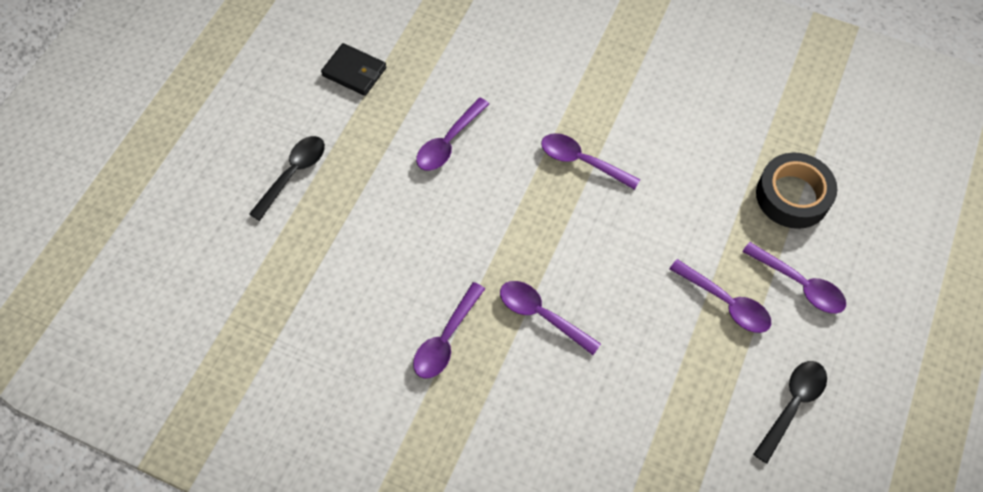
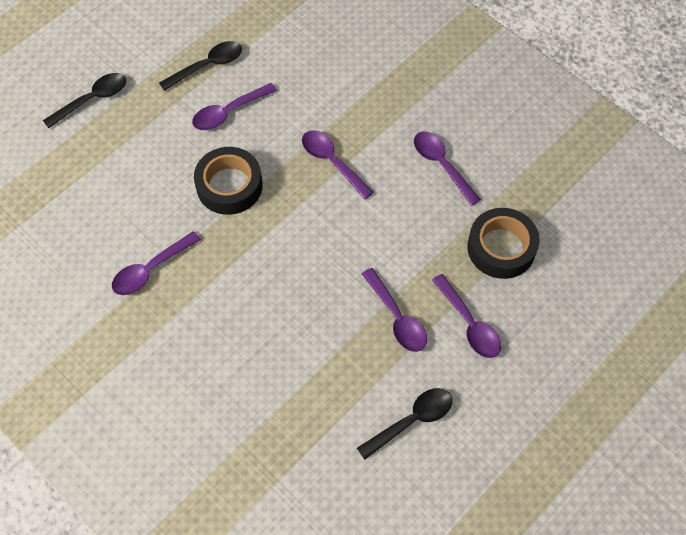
camera: 20 degrees right, 0 degrees up
(354, 72) = (179, 31): black wallet -> none
(402, 99) = (207, 66): none -> black spoon
(487, 221) = (229, 186): none -> black tape
(541, 315) = (237, 276): purple spoon -> purple spoon (441, 165)

